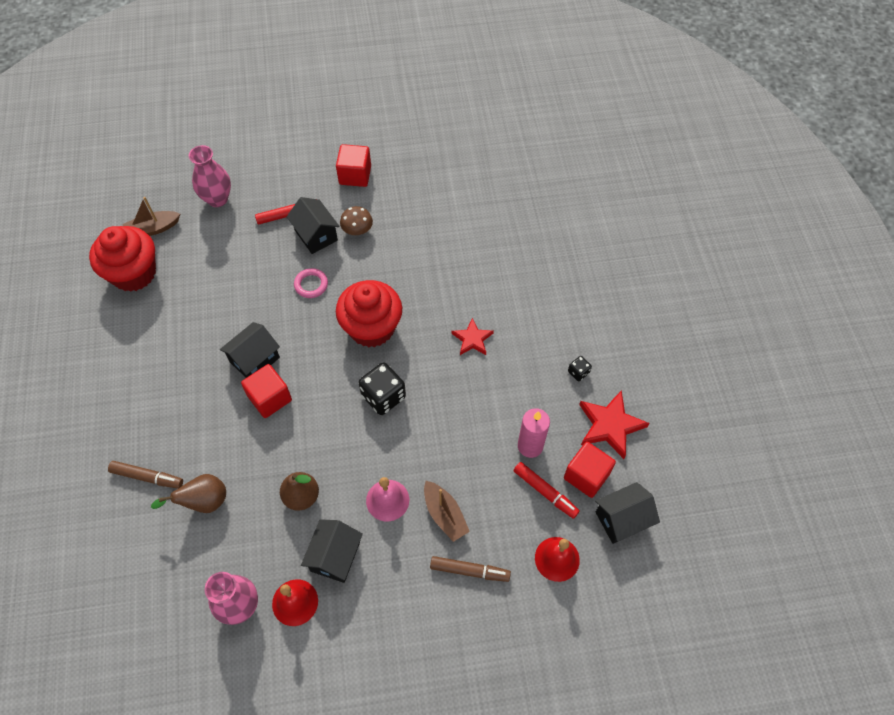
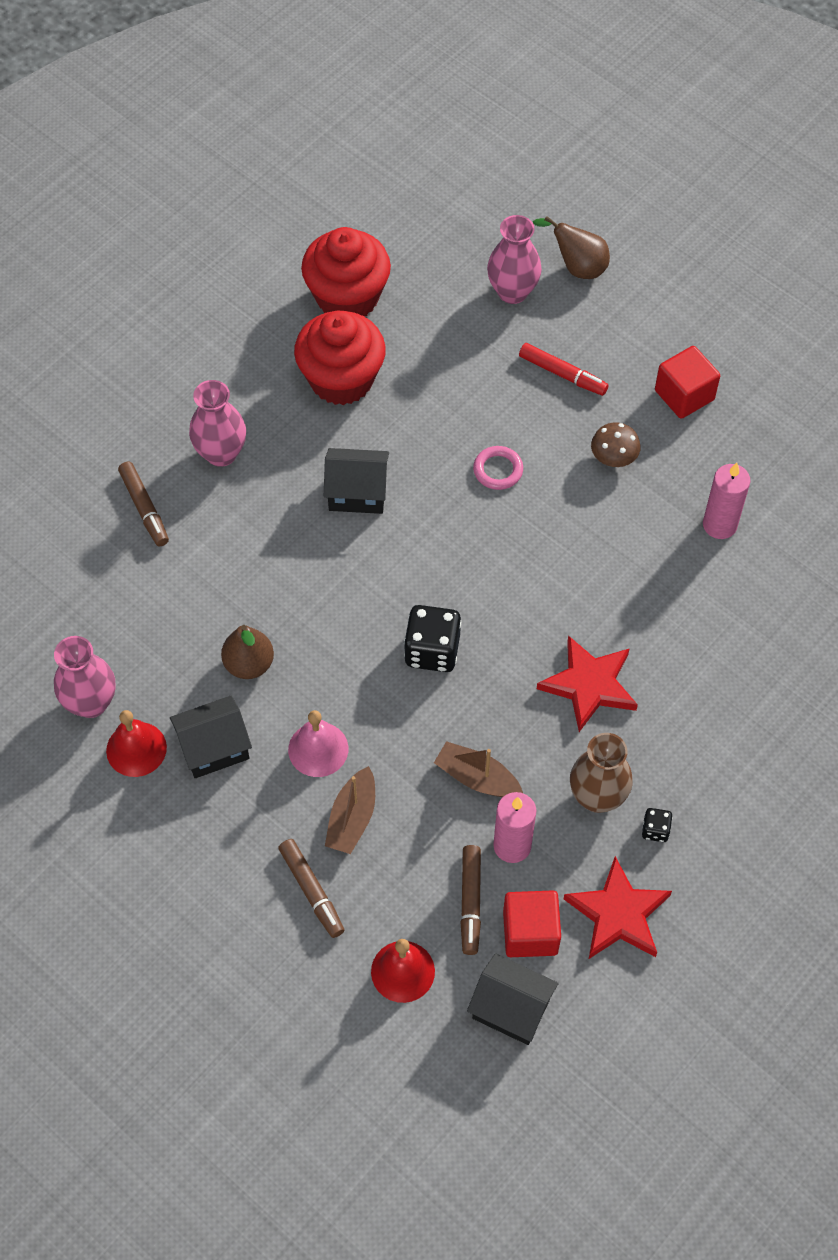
camera: 50 degrees right, 0 degrees up
(153, 229) = (415, 267): brown boat -> brown boat (477, 778)
(157, 409) = (221, 453): none -> pink vase
(204, 502) = (164, 580): brown pear -> brown pear (577, 267)
(270, 398) = (328, 544): red cube -> none
(316, 235) = (564, 423): black house -> none
(371, 328) = (504, 572): red cupcake -> red cupcake (341, 379)
(439, 216) = (719, 525): none -> pink candle
(472, 339) = (589, 685): red star -> red star, size x1.60
(537, 384) = (597, 797): none -> brown vase
(545, 491) = (470, 902): red marker -> brown marker

